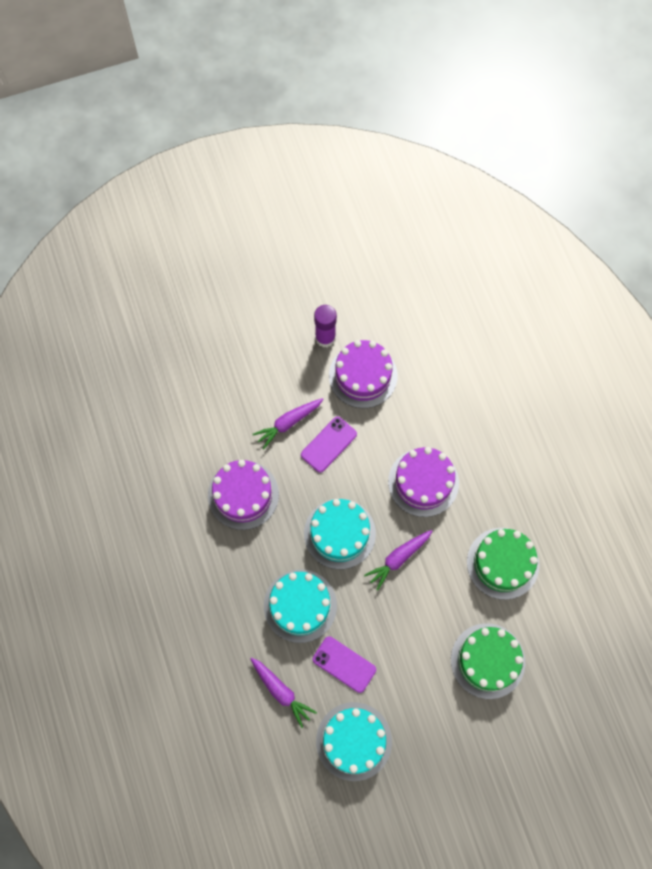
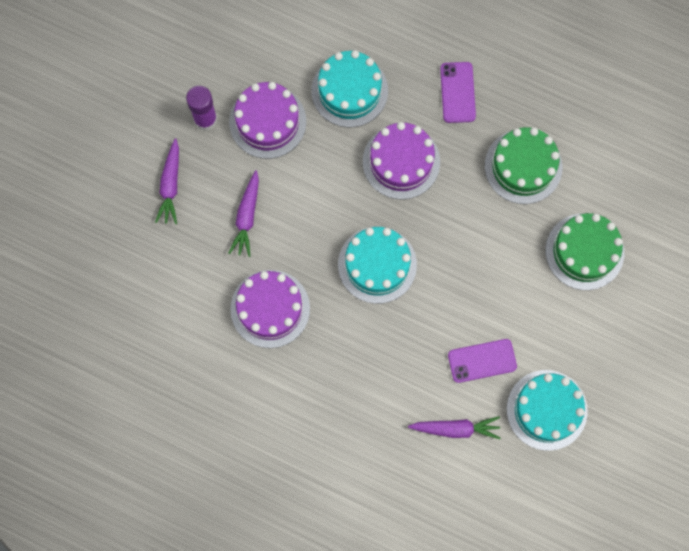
camera: 45 degrees left, 5 degrees up
(300, 606) = (403, 350): turquoise cake -> turquoise cake (349, 90)
(328, 444) = (297, 203): purple phone -> purple phone (457, 92)
(398, 559) = (442, 240): purple carrot -> purple carrot (170, 185)

